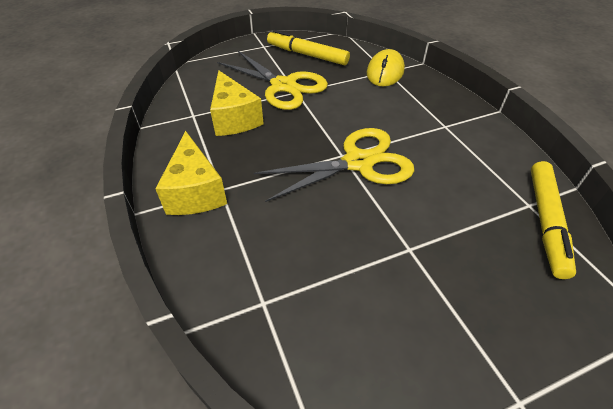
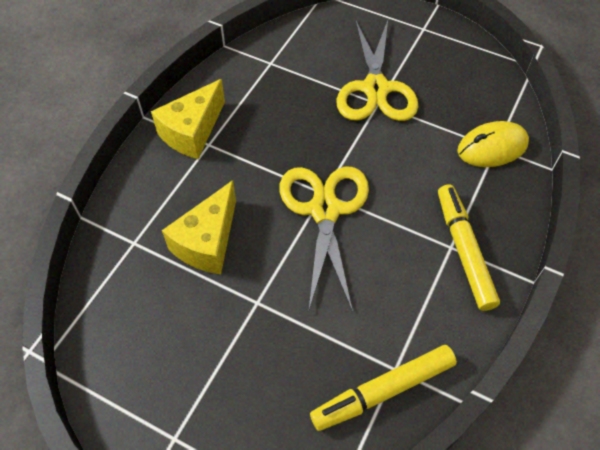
camera: 50 degrees right, 10 degrees up
(234, 118) = (294, 90): yellow cheese -> yellow cheese (207, 242)
(307, 55) = (448, 69): yellow marker -> yellow marker (464, 250)
(358, 162) = (325, 210): yellow scissors -> yellow scissors turned 120 degrees counterclockwise

